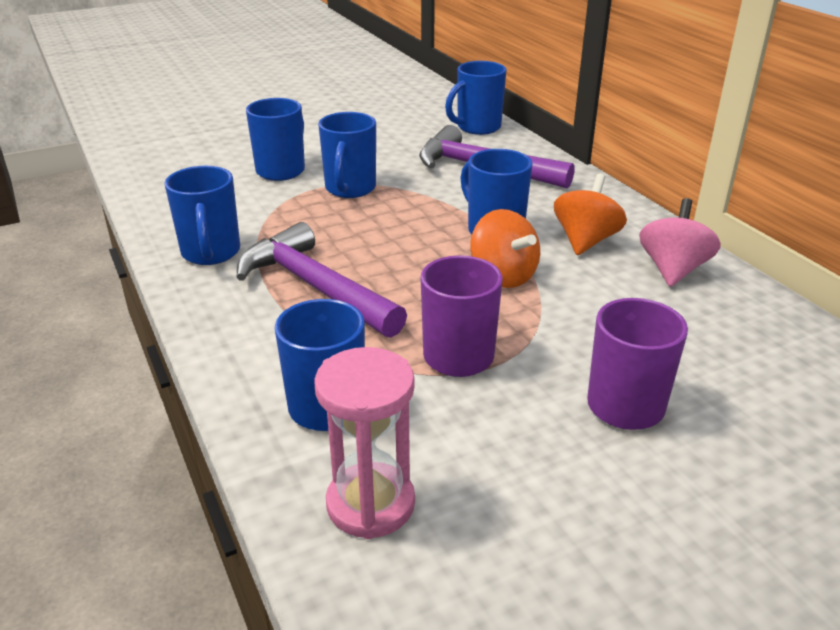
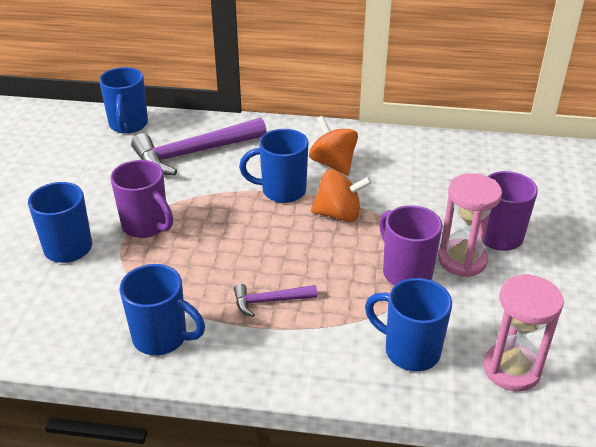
camera: 55 degrees left, 5 degrees up
(316, 287) = (270, 301): purple hammer -> purple hammer, size x0.50
(350, 189) = (146, 226): blue mug -> purple mug
(536, 390) = (462, 260): none -> pink hourglass
(673, 270) = (394, 152): pink spinning top -> none

